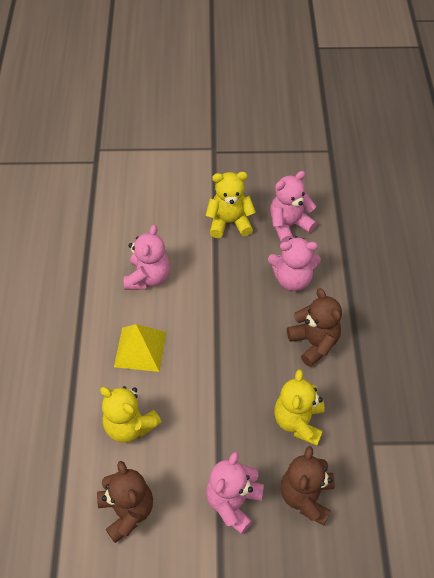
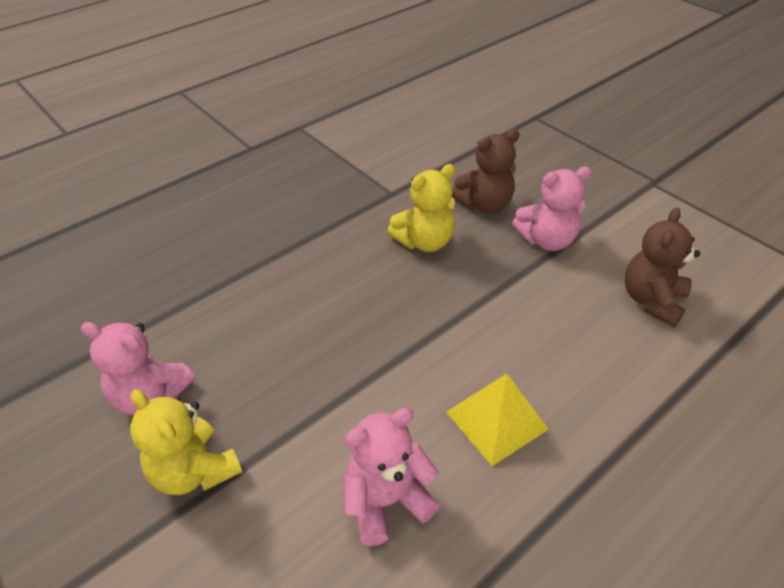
camera: 130 degrees left, 10 degrees down
(130, 425) = (585, 358): yellow teddy bear -> none
(292, 279) = (247, 339): pink teddy bear -> none
(314, 343) = (323, 275): brown teddy bear -> none

